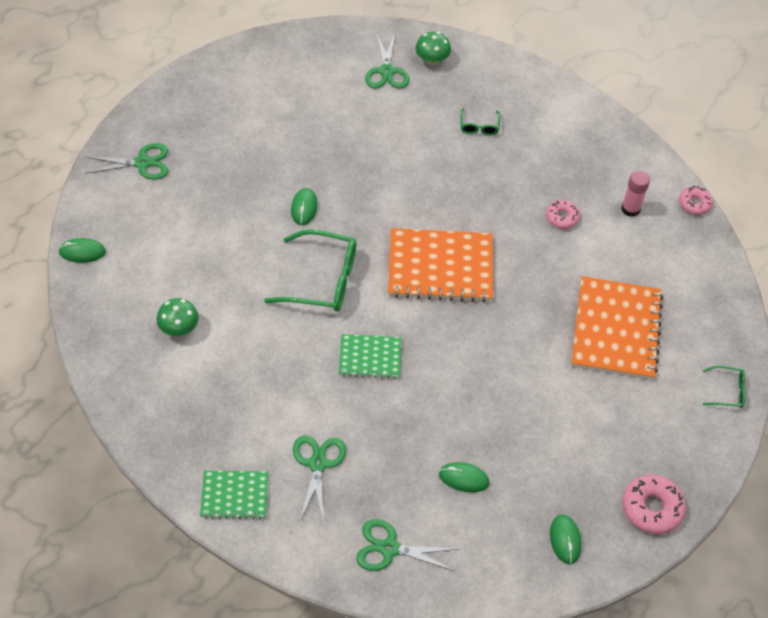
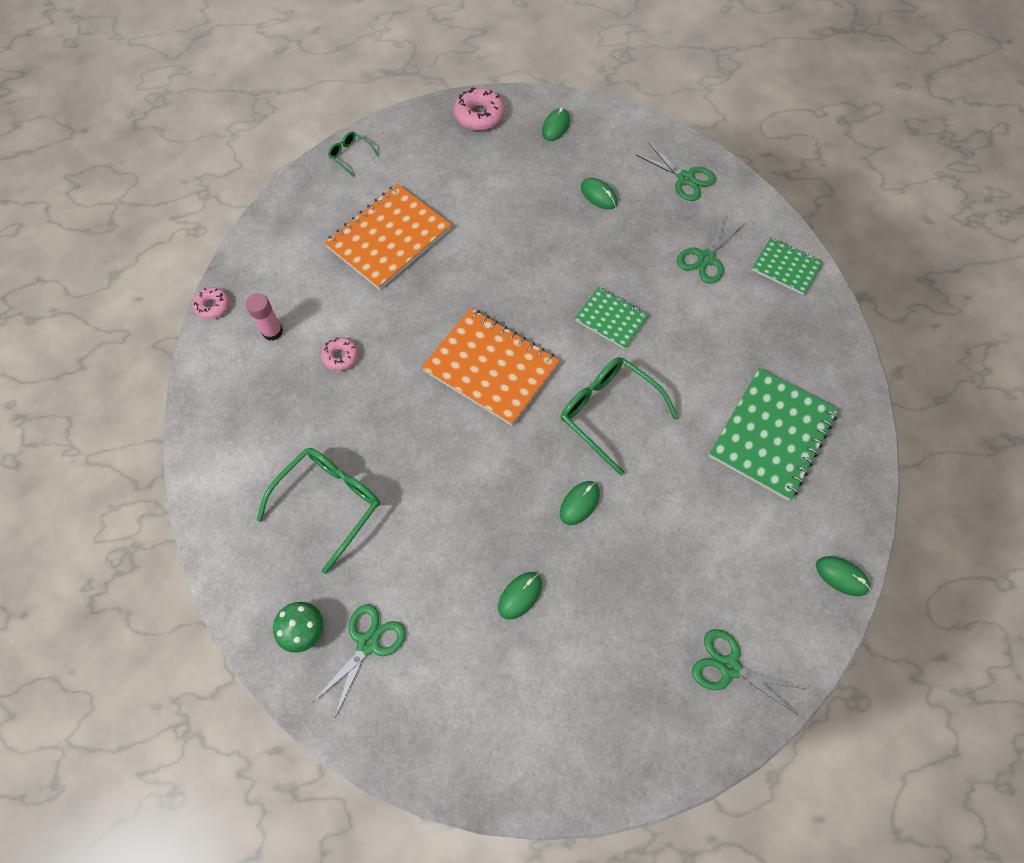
camera: 145 degrees left, 10 degrees up
(179, 328) = (772, 435): green mushroom -> green notebook
(308, 137) = (520, 595): none -> green mouse
(479, 126) = (329, 503): green glasses -> green glasses, size x2.05

